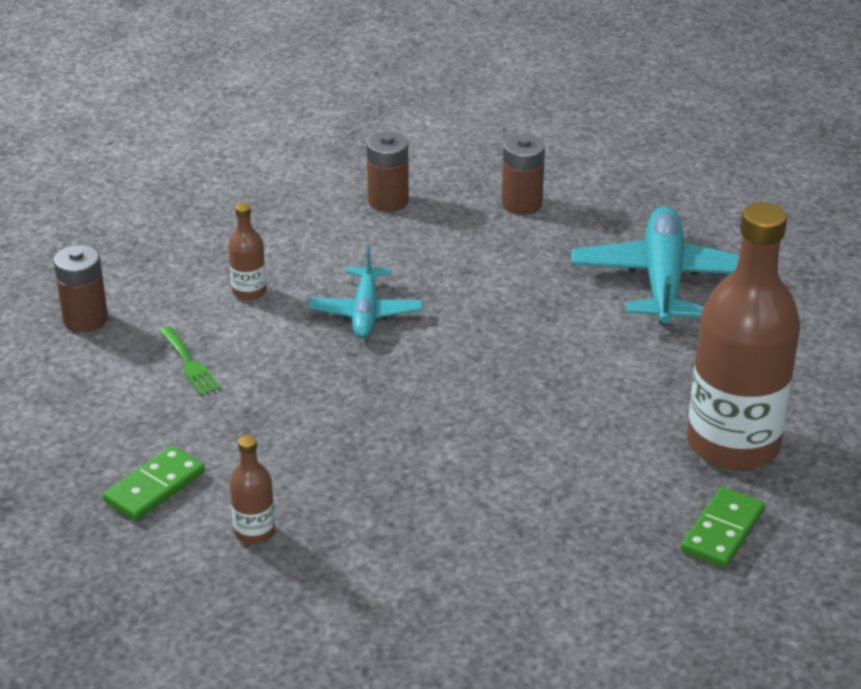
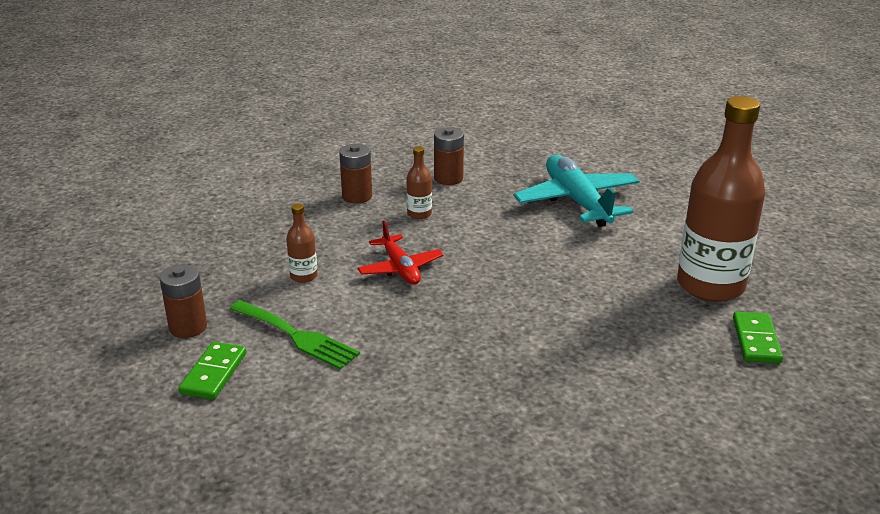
camera: 25 degrees left, 5 degrees down
(155, 487) = (340, 433): green domino -> green domino (214, 373)
(189, 364) = (297, 336): green fork -> green fork, size x1.64
(254, 532) = (445, 442): brown bottle -> brown bottle (419, 214)
(365, 313) = (400, 268): turquoise plane -> red plane

